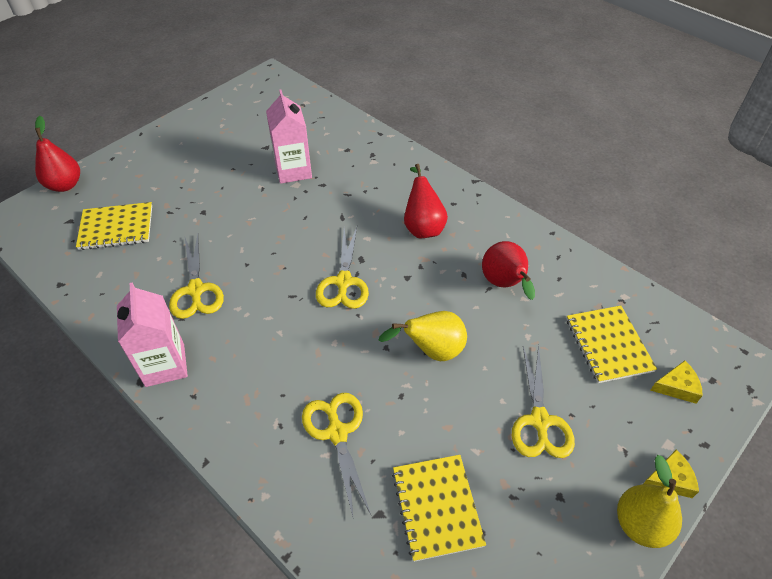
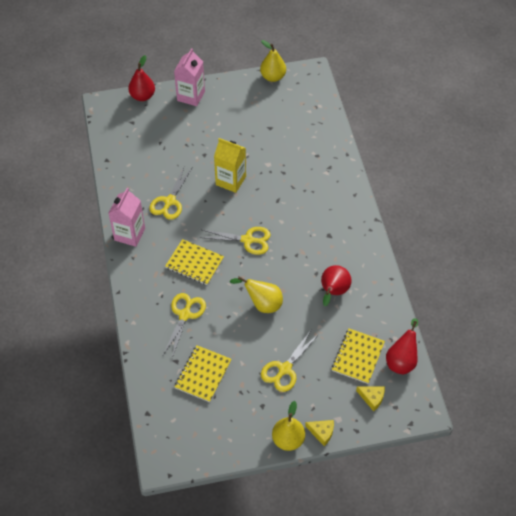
camera: 35 degrees right, 5 degrees up
(116, 228) = (153, 140): yellow notebook -> yellow notebook (194, 263)
(227, 98) = (273, 77): none -> yellow pear
(263, 224) = (231, 180): none -> yellow carton
(293, 170) = (273, 153): pink carton -> pink carton (191, 96)
(343, 282) = (247, 240): yellow scissors -> yellow scissors turned 120 degrees counterclockwise
(422, 226) = (318, 232): red pear -> red pear (401, 360)

